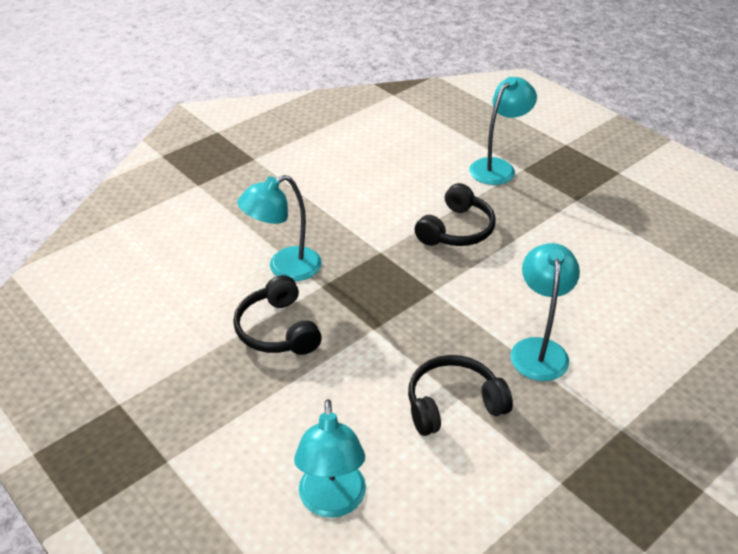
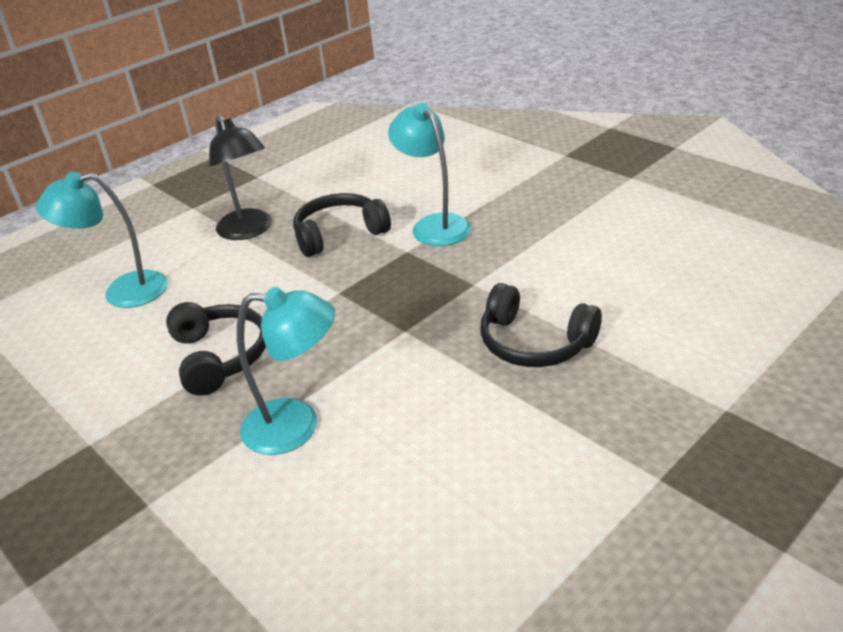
camera: 90 degrees right, 5 degrees down
(244, 400) = (249, 231): none -> black lamp
(498, 167) = (716, 379): turquoise lamp -> none

